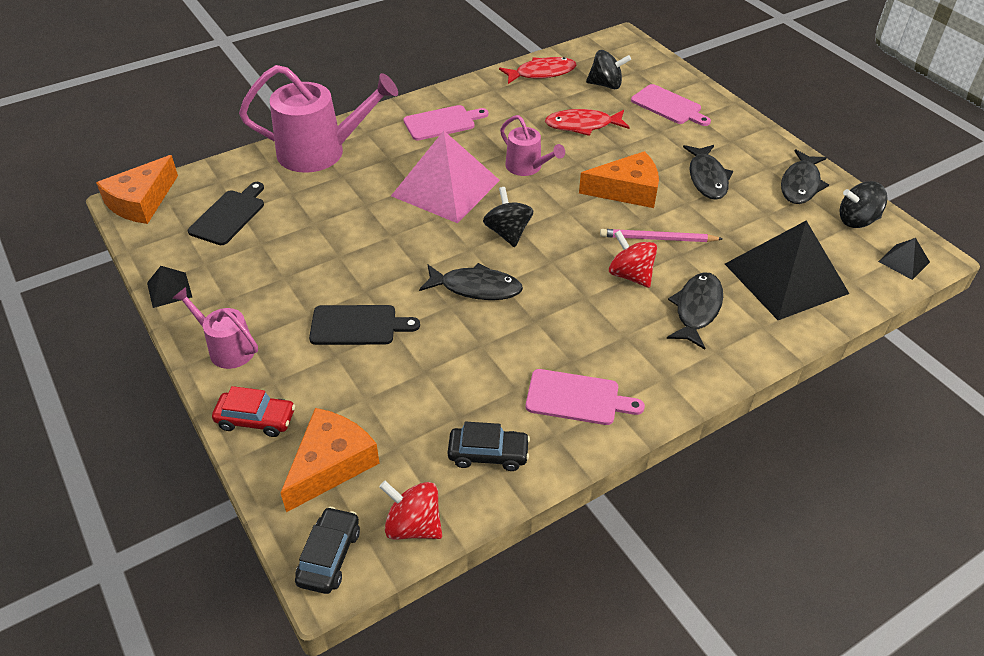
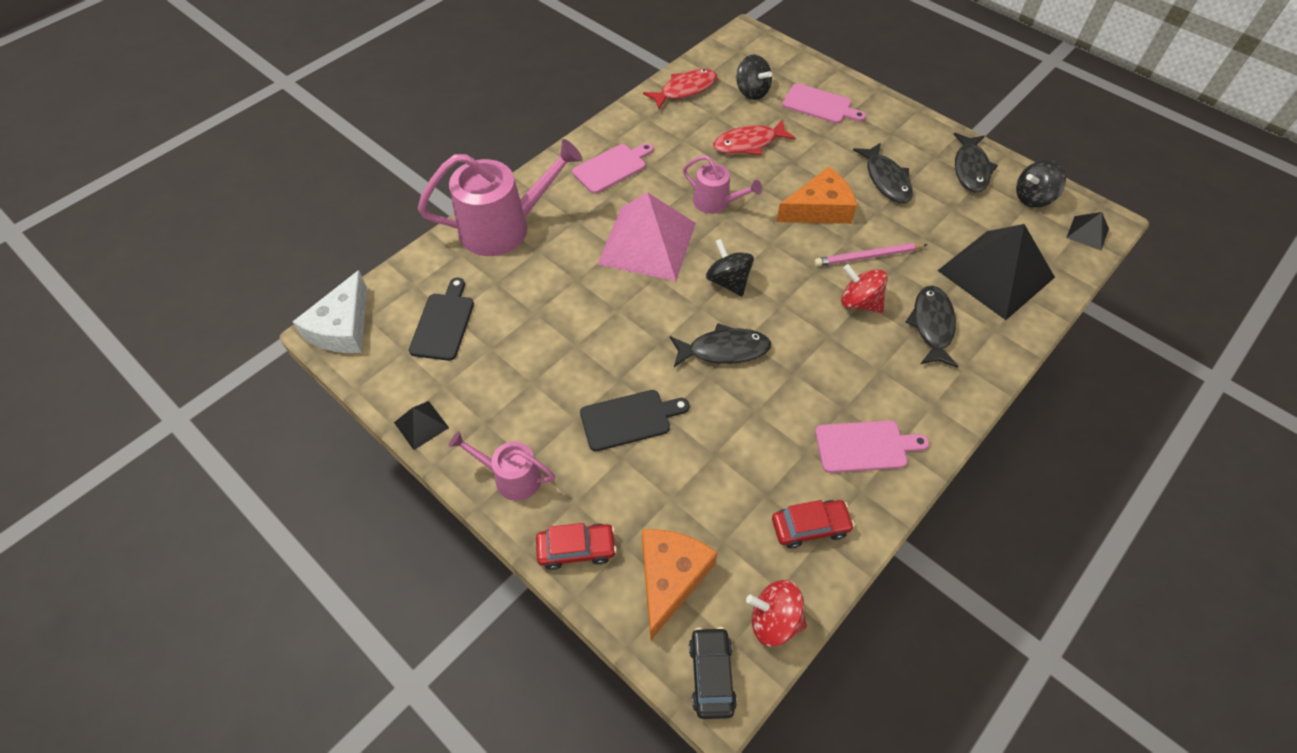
camera: 15 degrees left, 10 degrees up
(141, 202) = (343, 327): orange cheese -> white cheese
(488, 454) = (810, 527): black car -> red car
(606, 85) = (751, 92): black spinning top -> black spinning top turned 60 degrees clockwise

